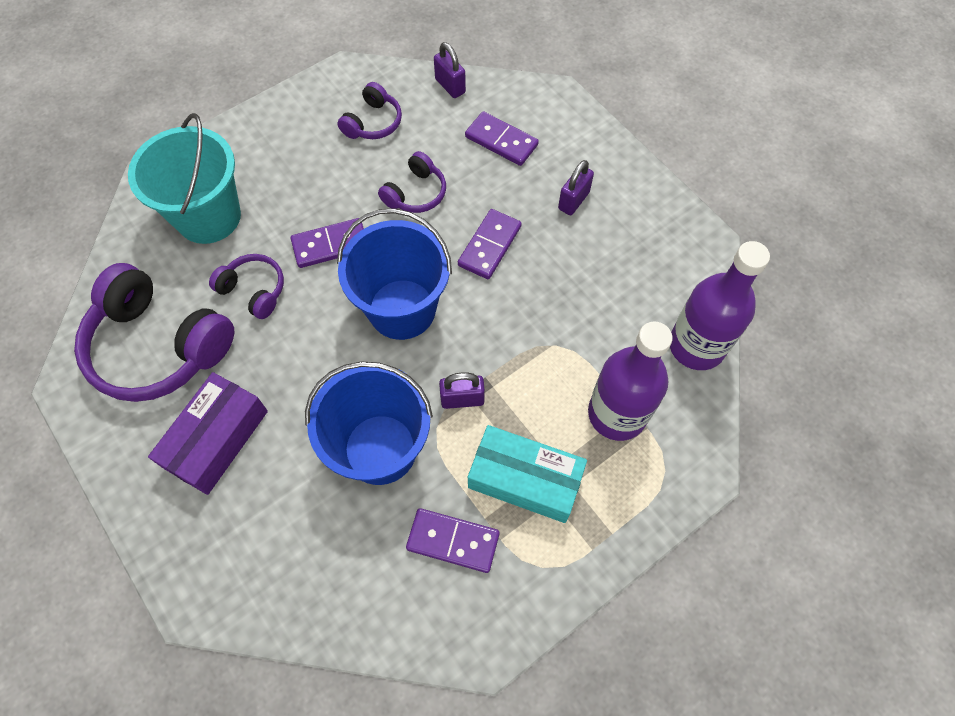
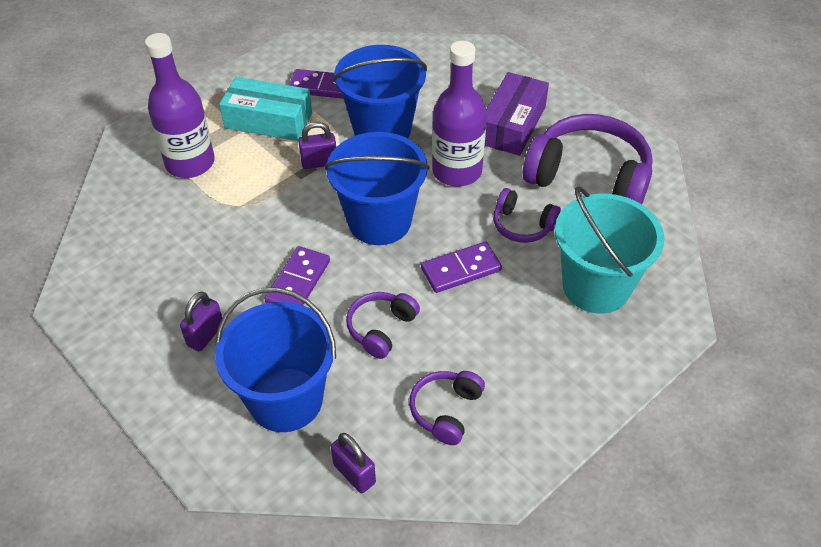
camera: 175 degrees right, 15 degrees down
(501, 141) = (286, 399): purple domino -> blue bucket
(696, 346) = (109, 214): purple bottle -> purple bottle (457, 171)

